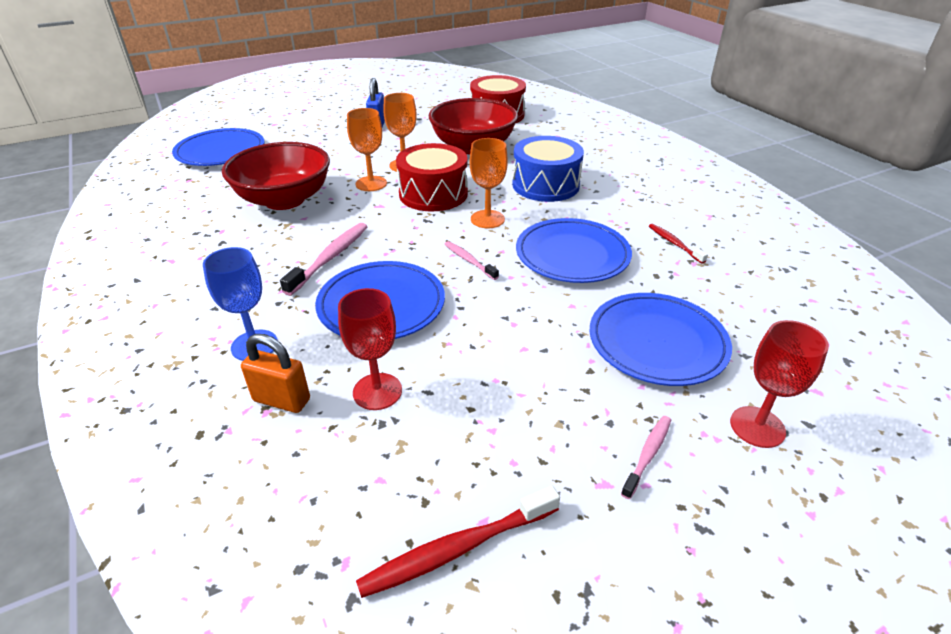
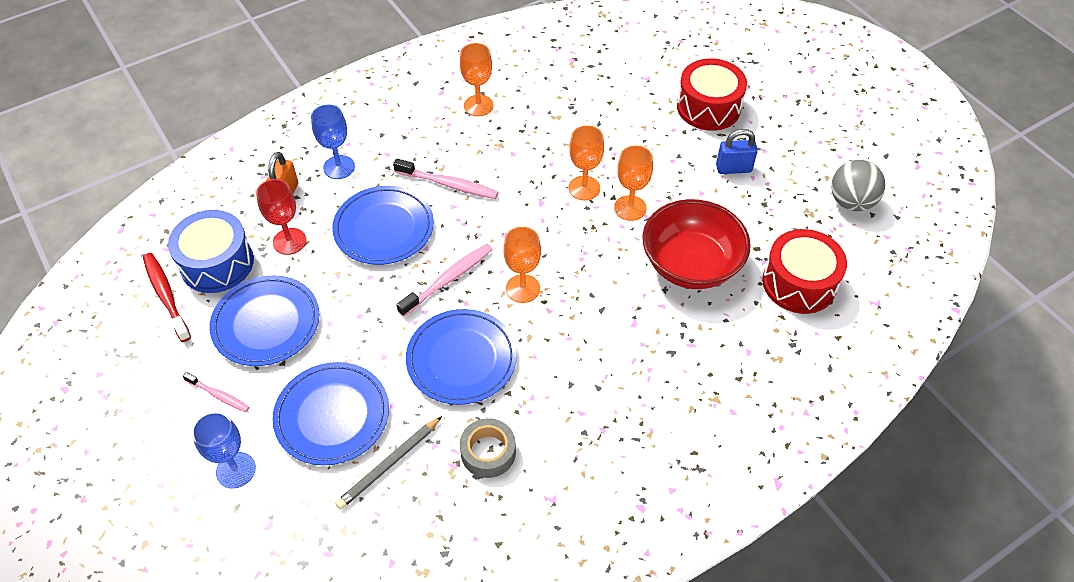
camera: 85 degrees right, 15 degrees up
(215, 235) = (478, 105): none -> orange goblet
(220, 152) = (634, 62): blue plate -> blue plate (266, 323)
(284, 200) = (543, 132): red bowl -> none
(427, 94) = (851, 202): none -> grey ball
(433, 194) = (569, 240): red drum -> red drum (708, 107)
(469, 261) = (448, 279): pink toothbrush -> pink toothbrush, size x1.65
(545, 185) = (603, 338): blue drum -> blue drum (217, 263)
(674, 243) = (488, 452): red toothbrush -> grey tape
(706, 301) = (389, 464): none -> grey pencil
(757, 427) = (236, 470): red goblet -> blue goblet

